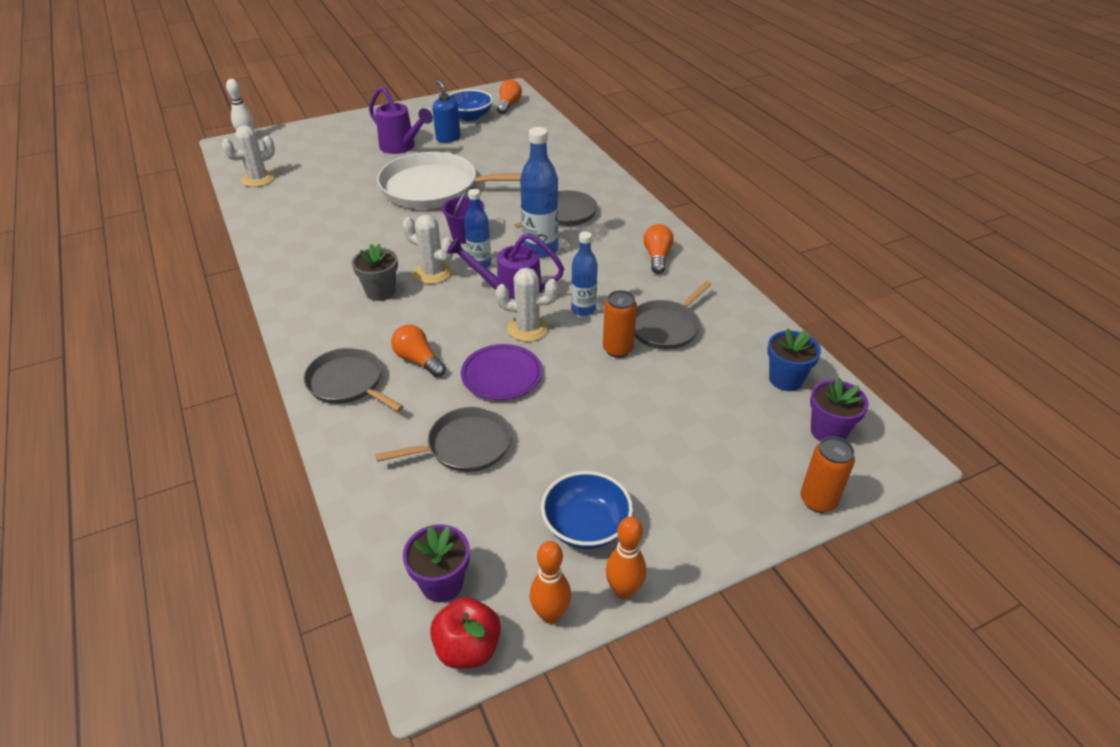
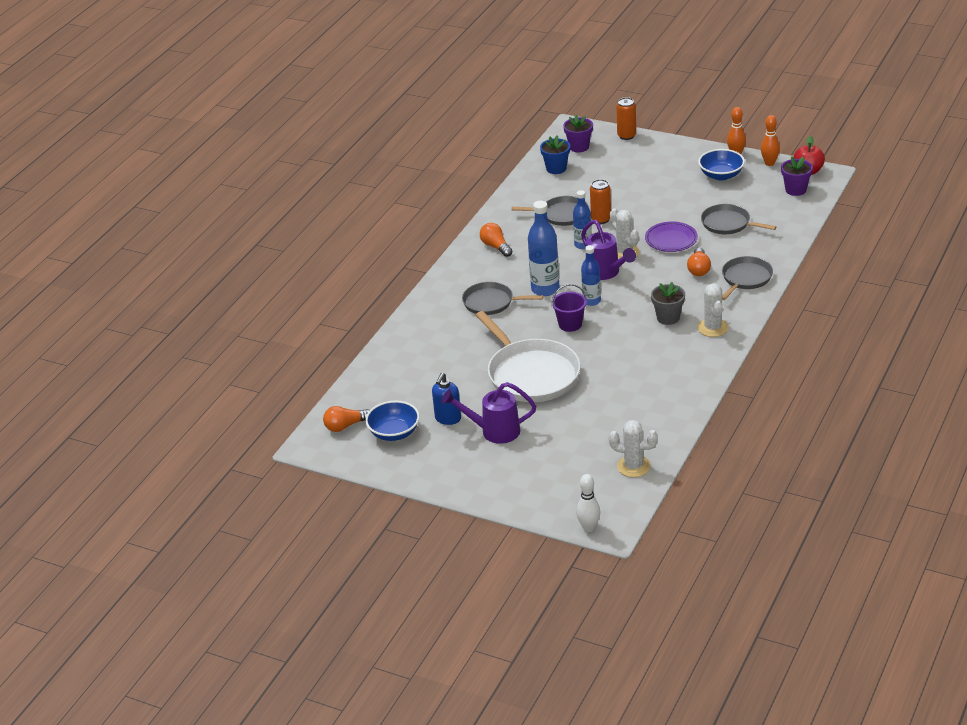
camera: 125 degrees left, 5 degrees down
(348, 383) = (745, 278): grey pan -> grey pan turned 150 degrees counterclockwise
(401, 147) = (493, 431): purple watering can -> purple watering can turned 90 degrees counterclockwise
(432, 273) = (624, 312): white cactus -> white cactus (713, 328)
(657, 257) = (496, 247): orange light bulb -> orange light bulb turned 90 degrees clockwise

